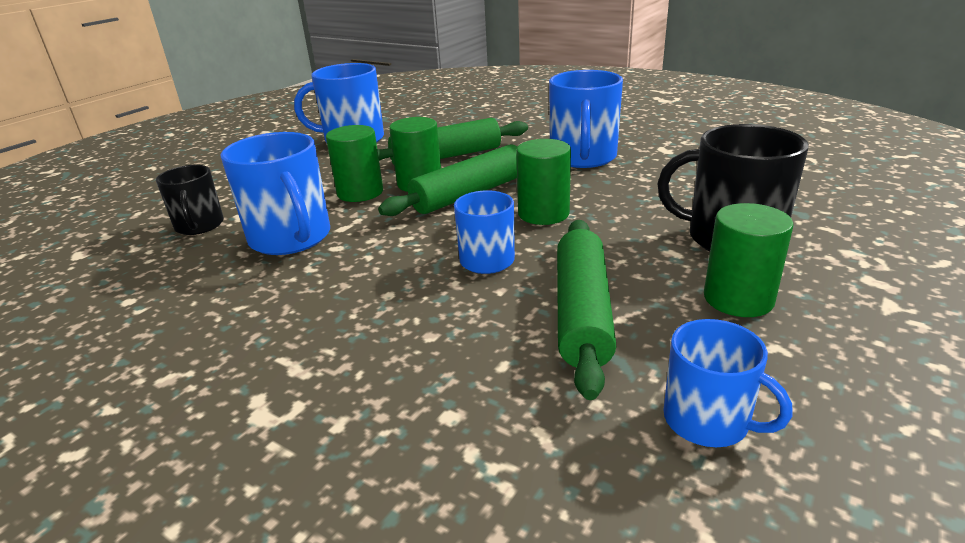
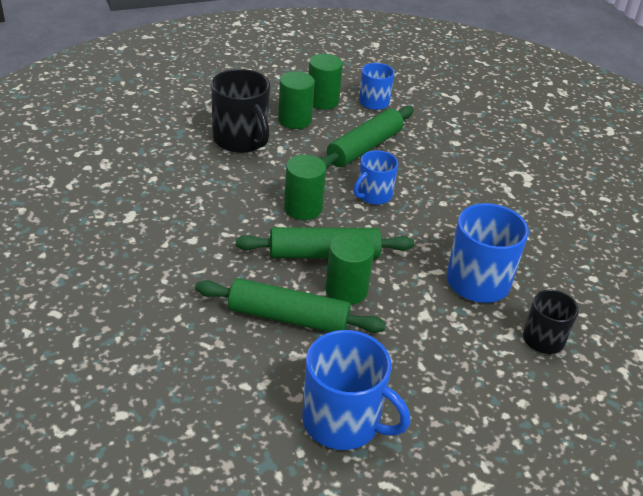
camera: 150 degrees left, 10 degrees up
(360, 192) = (400, 307): green cylinder -> green cylinder (322, 101)
(583, 157) = (195, 244): blue mug -> none

